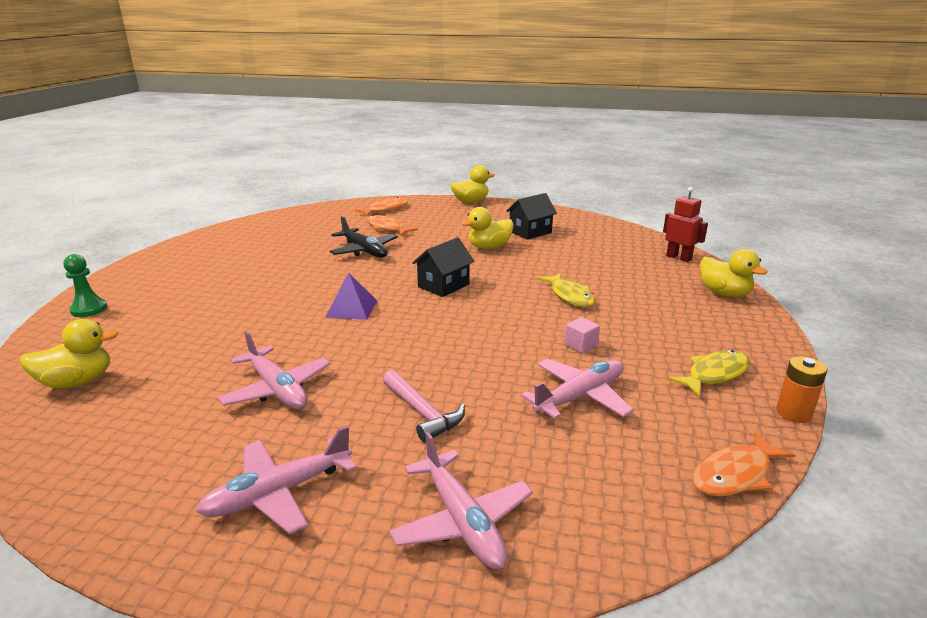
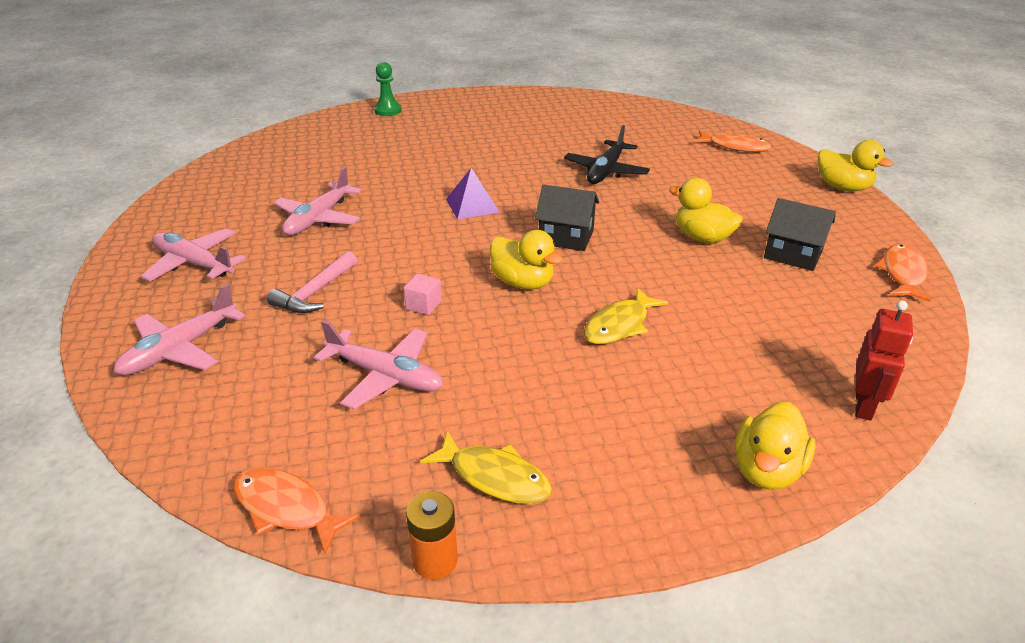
camera: 65 degrees right, 10 degrees up
(77, 382) = (292, 149): yellow duck -> yellow duck (523, 283)
(387, 228) = (681, 164): orange fish -> orange fish (902, 273)
(581, 345) = (495, 357): pink cube -> pink cube (423, 305)

